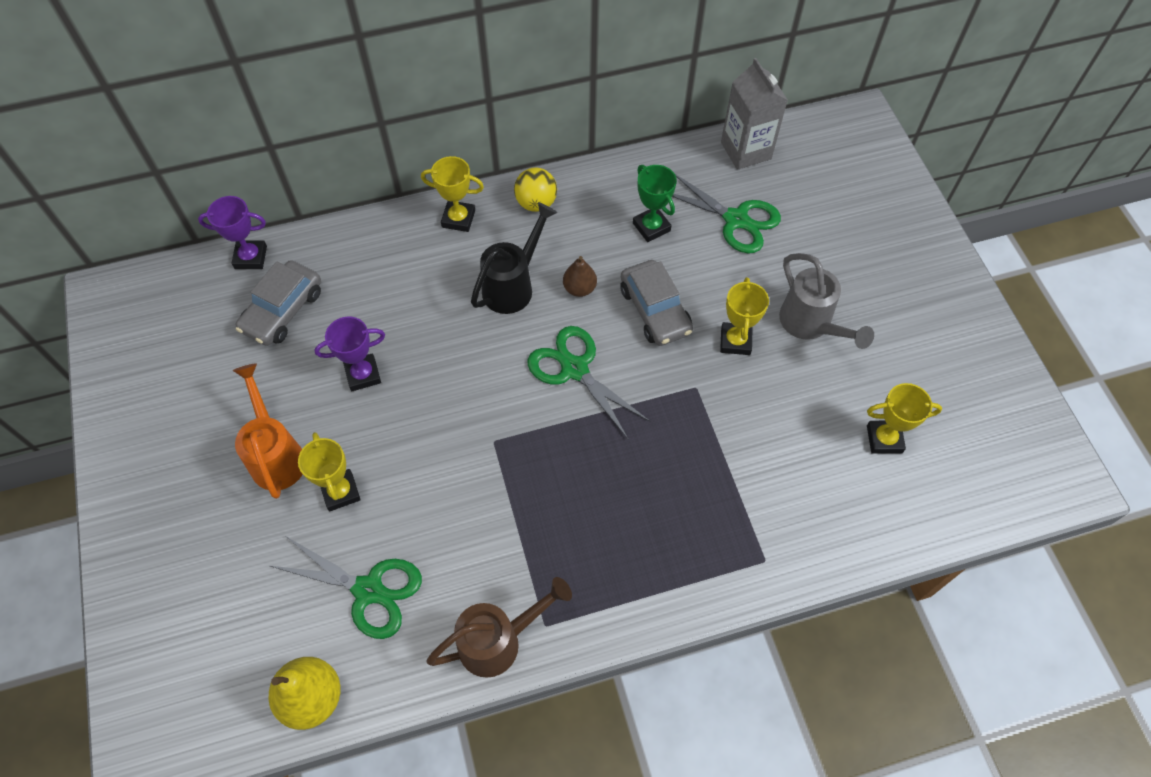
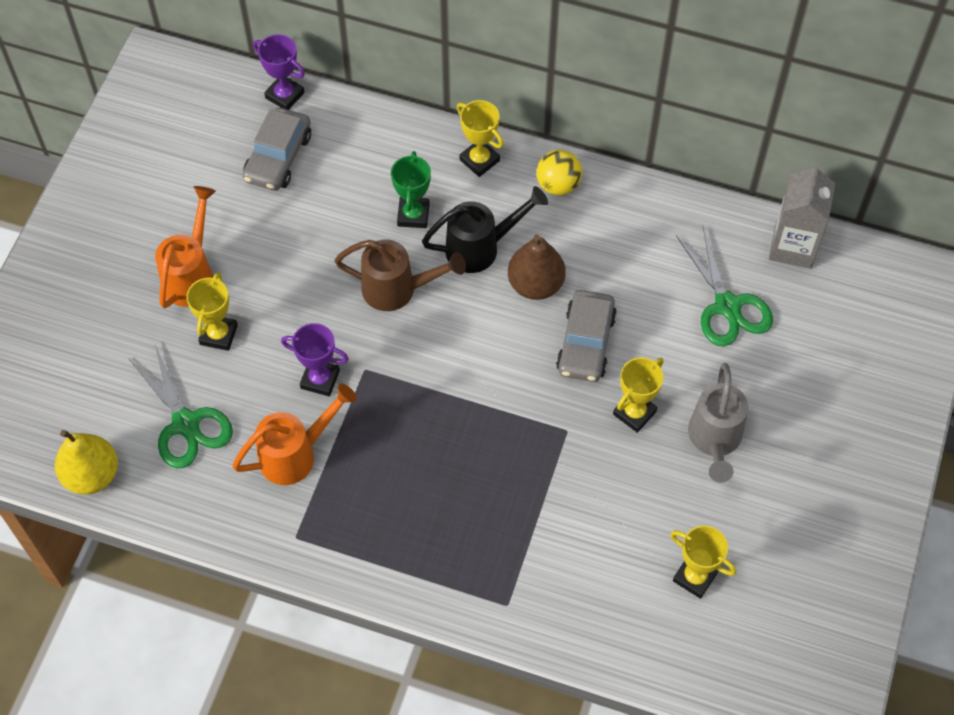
camera: 35 degrees right, 0 degrees up
(283, 310) = (278, 157): grey car -> grey car turned 45 degrees counterclockwise
(363, 374) = (302, 250): purple trophy -> purple trophy (320, 379)
(490, 551) = (296, 454): none -> orange watering can
(499, 641) = (253, 525): brown watering can -> brown watering can (398, 290)
(574, 369) = (476, 351): green scissors -> none
(579, 288) = (535, 284): brown pear -> brown pear, size x1.63
(651, 227) = (644, 267): green trophy -> green trophy (413, 215)

